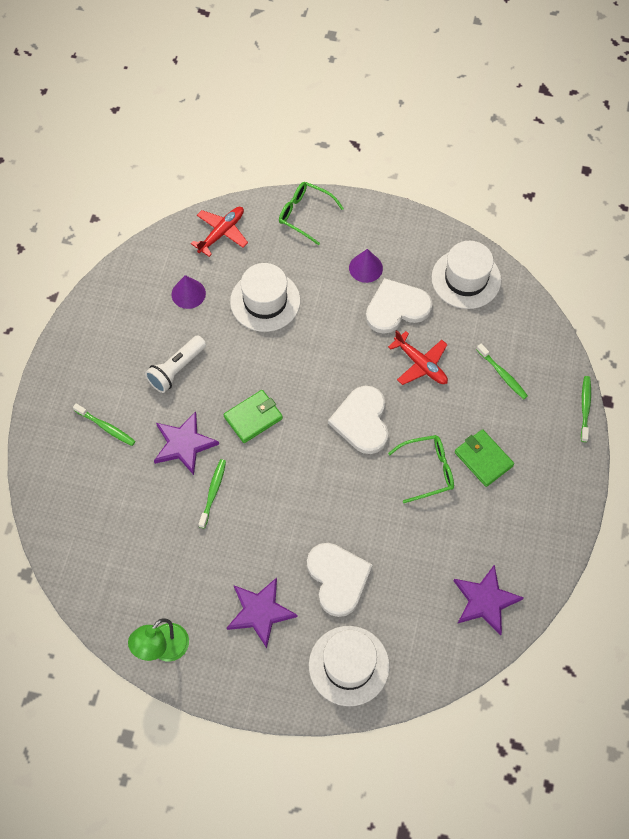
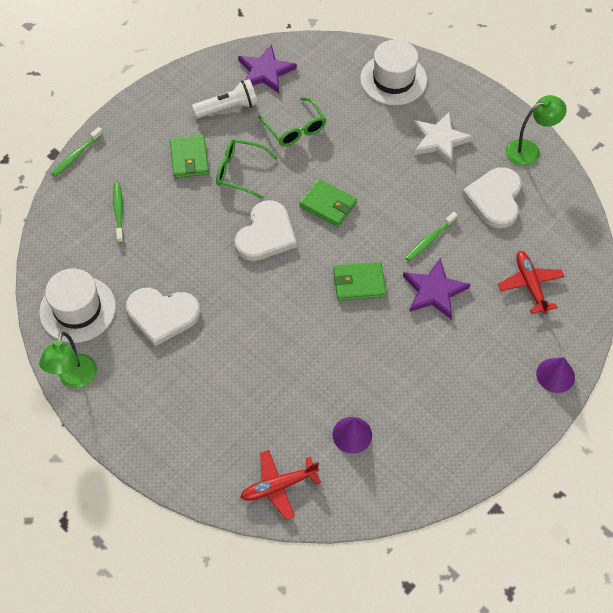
camera: 150 degrees left, 5 degrees down
(106, 427) = (499, 341): green toothbrush -> none
(176, 369) = (405, 362): white flashlight -> white flashlight (228, 108)
(260, 612) = (439, 140): purple star -> white star
(265, 301) = (280, 386): white hat -> none
(305, 215) = (178, 460): green glasses -> green glasses (295, 128)
(326, 479) = (328, 205): none -> green wallet
(338, 578) = (365, 134): white heart -> white heart (495, 198)
(365, 268) = (161, 369): purple cone -> purple cone (555, 375)
(420, 364) = (180, 255): red plane -> red plane (530, 285)
(424, 229) = (75, 379): none -> green lamp

